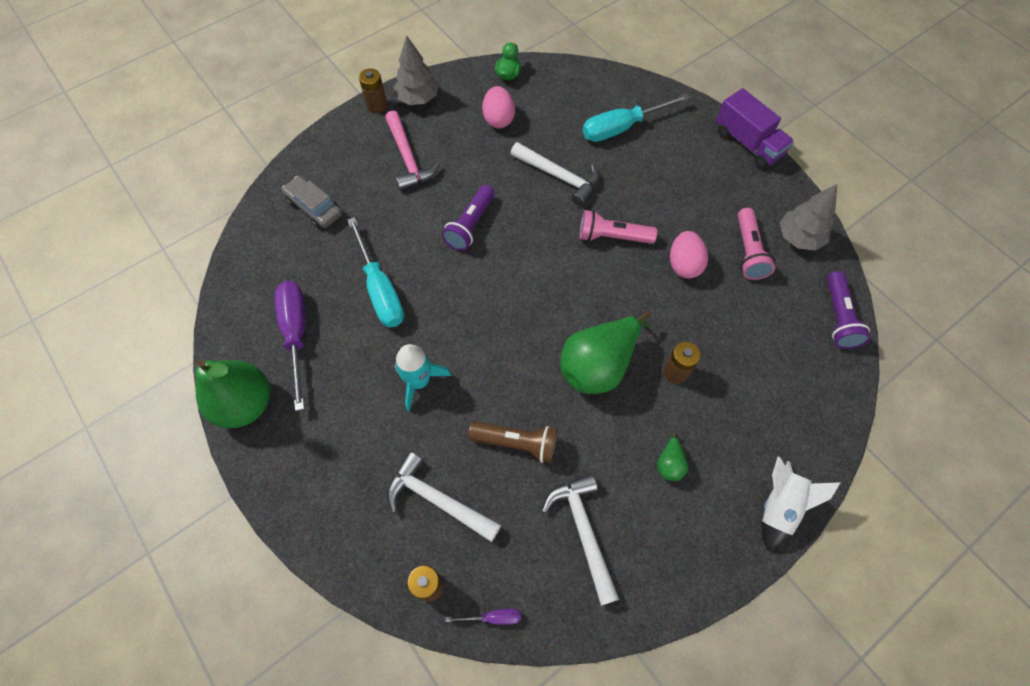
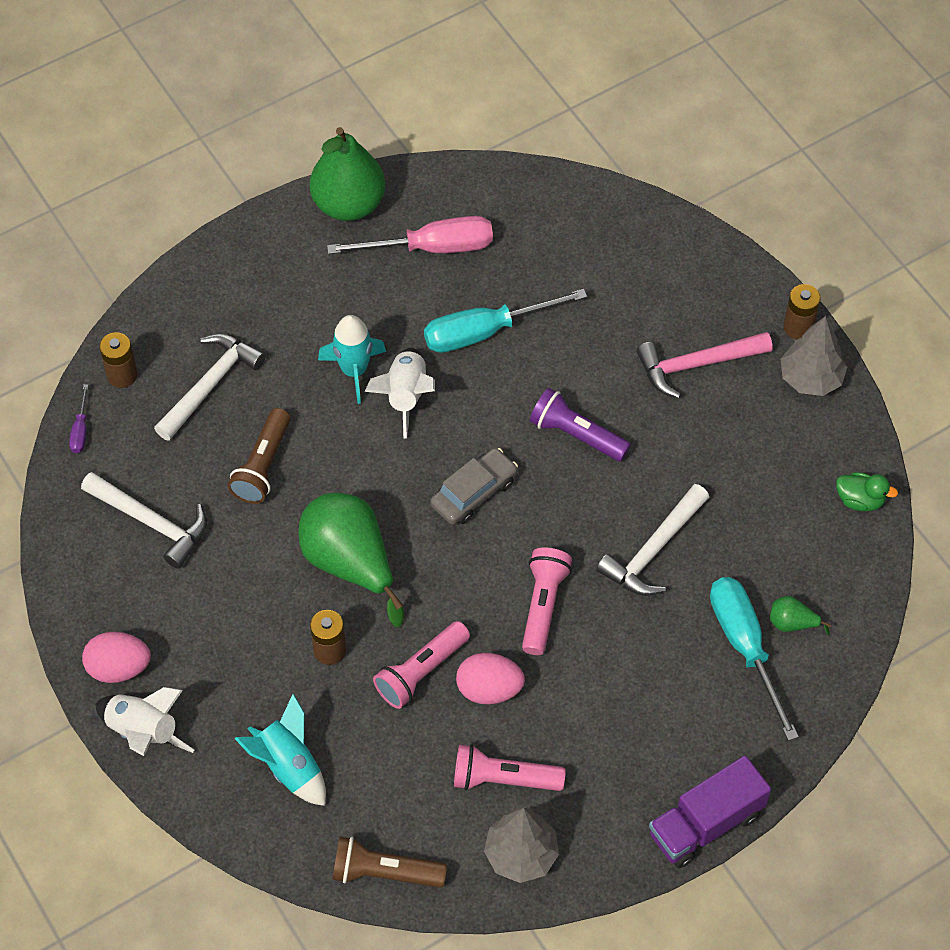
camera: 95 degrees right, 5 degrees down
(296, 334) = (431, 248): purple screwdriver -> pink screwdriver
(314, 207) = (618, 259): grey car -> grey car (474, 493)
(442, 340) = (406, 396): none -> white rocket
(498, 119) = (767, 481): pink egg -> pink egg (119, 668)
(583, 531) = (152, 523): white hammer -> white hammer turned 45 degrees clockwise
(669, 463) = (213, 623): green pear -> green pear (792, 623)
(680, 308) = (421, 672): none -> pink flashlight
(777, 390) = (289, 766): none -> turquoise rocket
(838, 317) = (384, 872): purple flashlight -> brown flashlight

